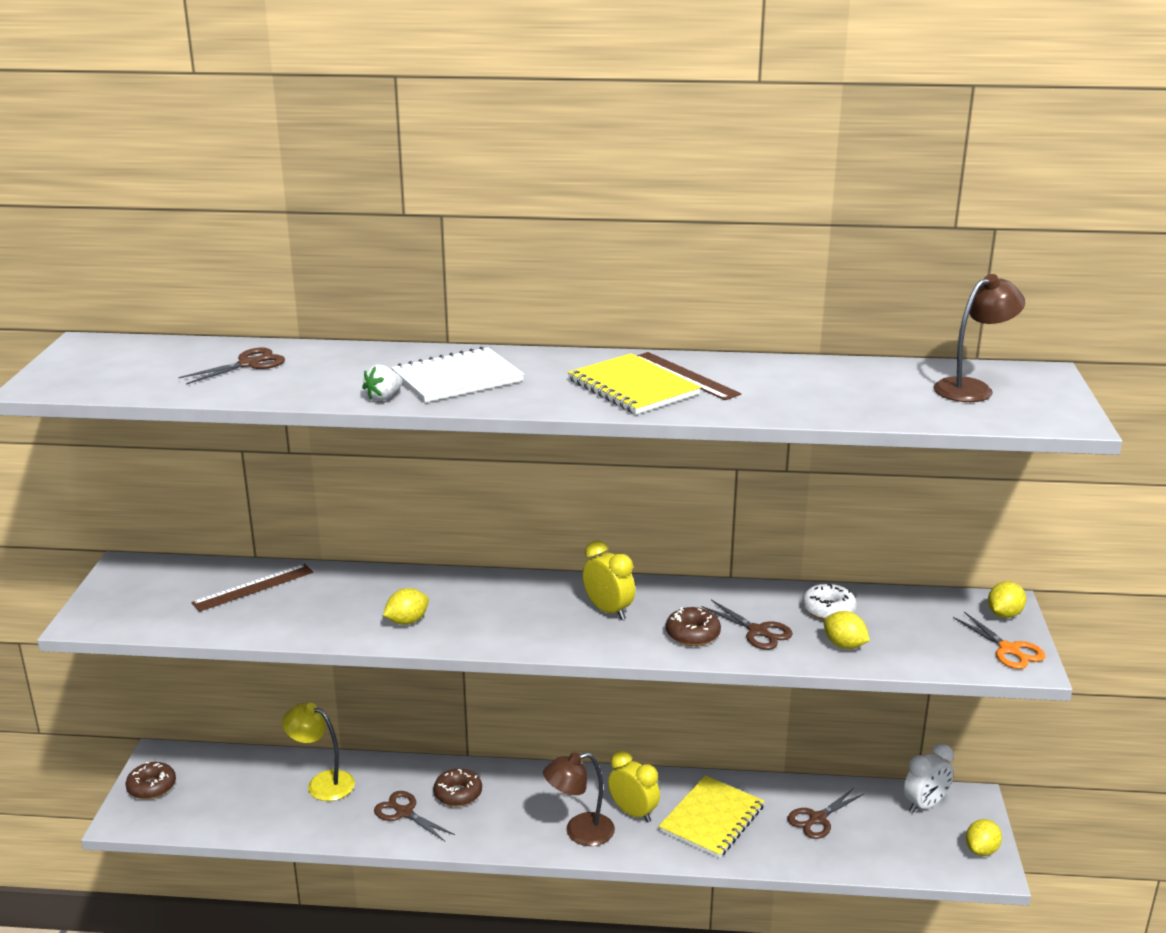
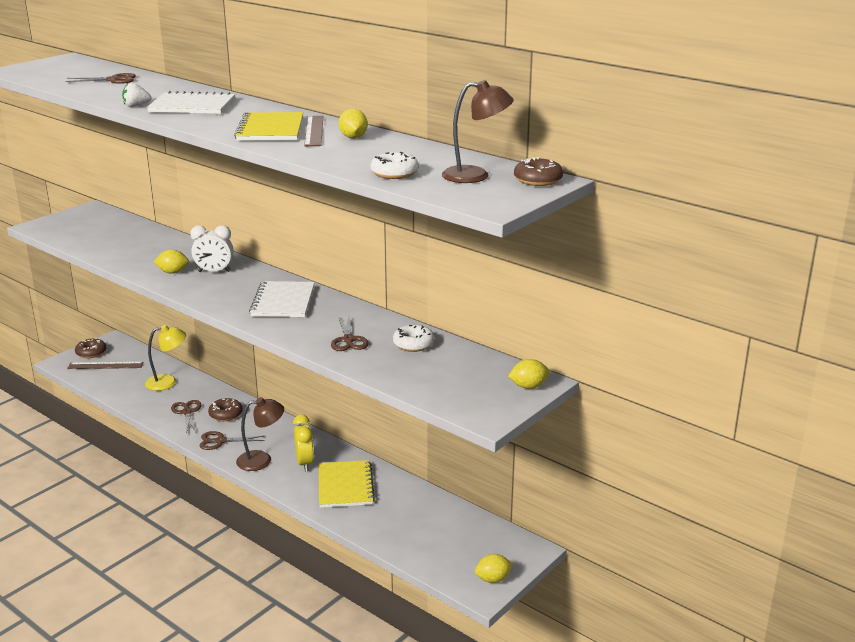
camera: 35 degrees right, 0 degrees up
(253, 587) = (130, 234): brown ruler -> brown ruler (105, 365)
(322, 783) = (168, 382): yellow lamp -> yellow lamp turned 105 degrees clockwise
(579, 832) = (261, 460): brown lamp -> brown lamp turned 150 degrees clockwise
(608, 611) = (283, 301): yellow clock -> white notebook
(692, 634) = (308, 328): brown donut -> brown donut (538, 180)
(712, 819) = (345, 486): yellow notebook -> yellow notebook turned 75 degrees counterclockwise
(817, 819) = (410, 514): brown scissors -> brown scissors (220, 441)
(844, 645) = (387, 365): yellow lemon -> yellow lemon (353, 137)
(896, 409) = (394, 173): none -> white donut
(925, 804) = (493, 537): white clock -> white clock (214, 271)
(1008, 649) = (492, 405): orange scissors -> none

